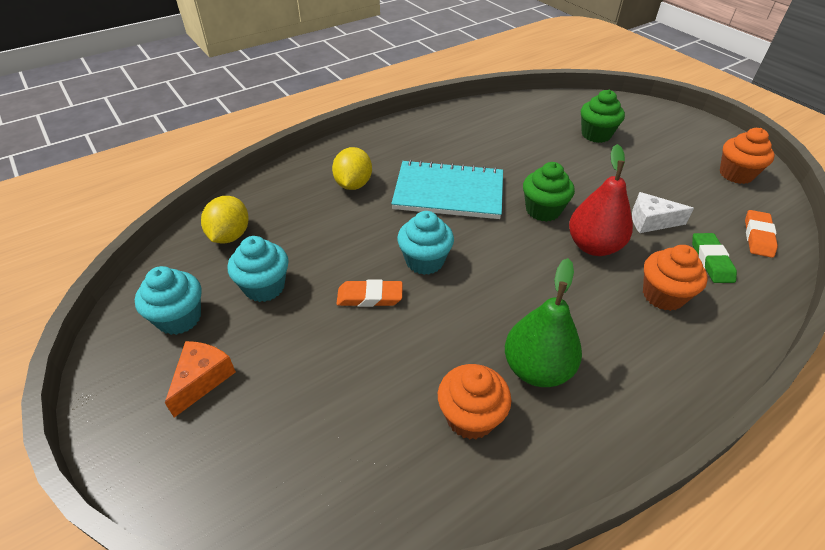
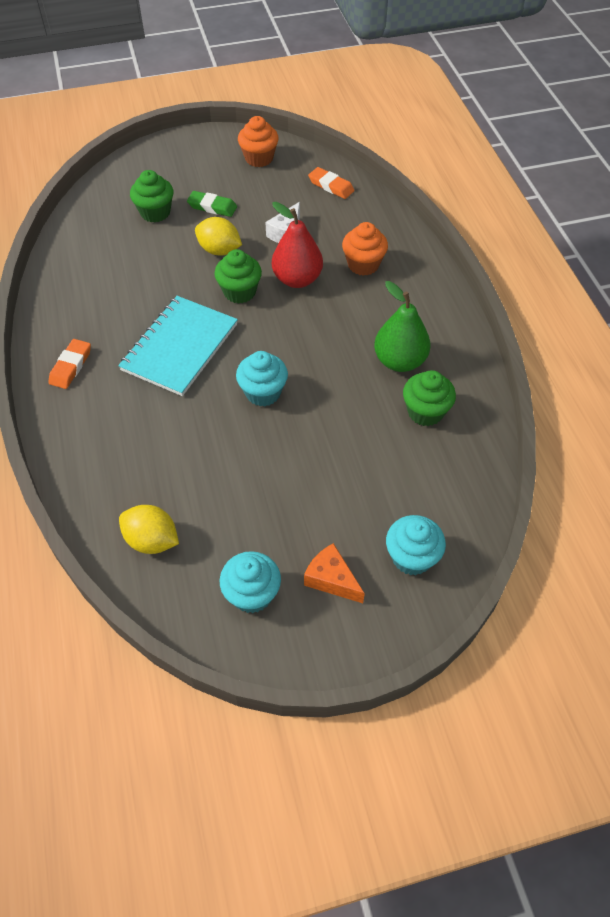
camera: 70 degrees left, 10 degrees up
(264, 287) = (241, 519): turquoise cupcake -> turquoise cupcake (412, 557)
(353, 184) = (125, 418): yellow lemon -> yellow lemon (219, 250)
(369, 297) = (288, 442): orange eraser -> orange eraser (71, 366)
(470, 417) = (425, 412): orange cupcake -> green cupcake
(711, 261) = (342, 223): green eraser -> green eraser (212, 207)

